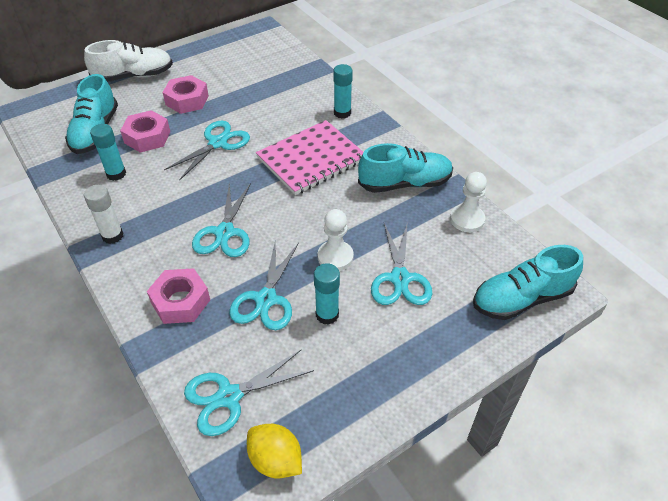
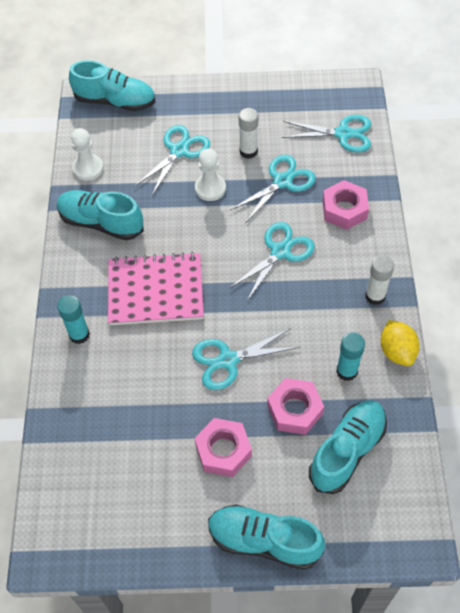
camera: 145 degrees left, 10 degrees up
(134, 76) = (264, 541): white shoe -> turquoise shoe
(275, 460) = (334, 92): yellow lemon -> yellow lemon (397, 351)
(327, 315) = (248, 151): turquoise glue stick -> white glue stick

